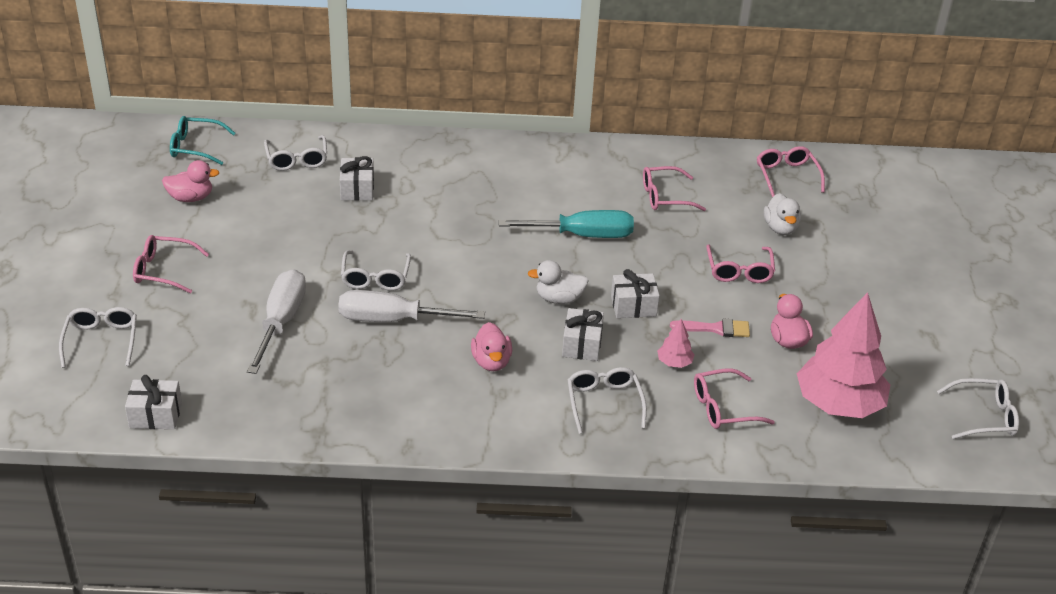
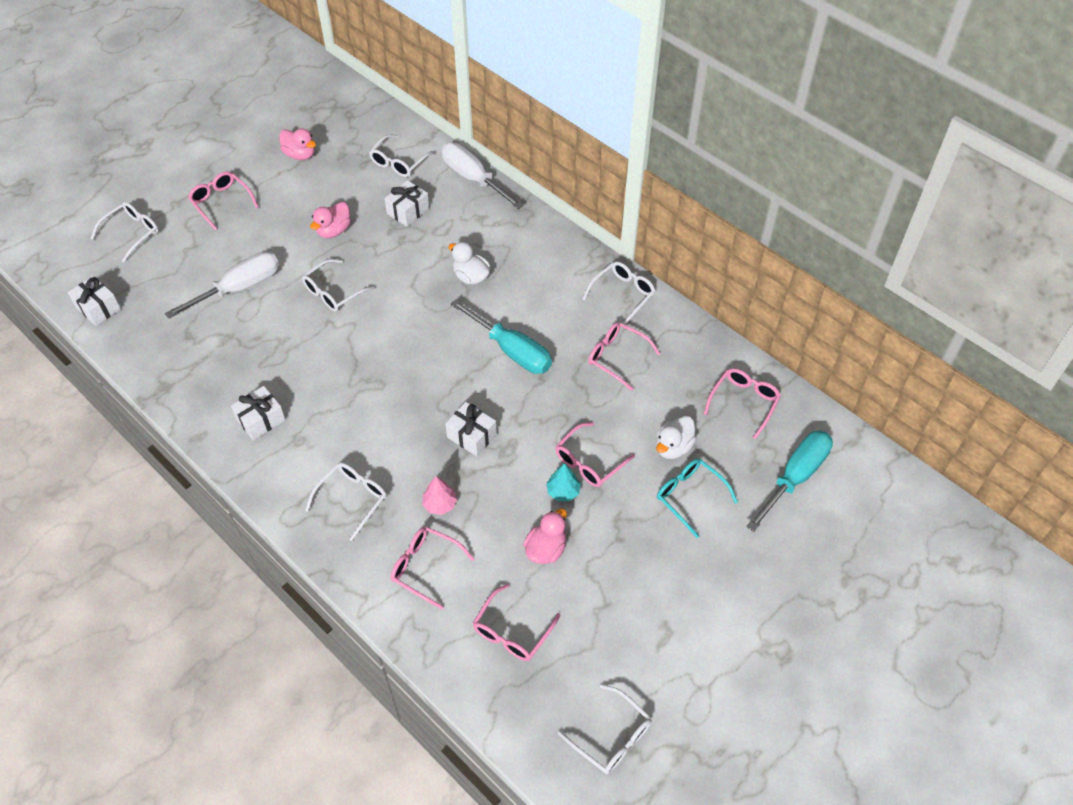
camera: 45 degrees right, 15 degrees up
(195, 147) = (349, 114): turquoise glasses -> turquoise glasses (689, 496)
(393, 320) = (304, 334): white screwdriver -> white screwdriver (473, 179)
(491, 362) = (323, 411): pink duck -> pink duck (334, 231)
(559, 299) = (428, 393): white duck -> white duck (471, 277)
(582, 345) = (396, 441): white gift -> white gift (261, 420)
(612, 156) = (623, 294): none -> white glasses
(715, 329) = (505, 498): pink brush -> none
(748, 299) = (563, 491): none -> turquoise tree
(838, 404) = (512, 632): pink tree -> pink glasses
(877, 200) = (794, 477): none -> turquoise screwdriver

